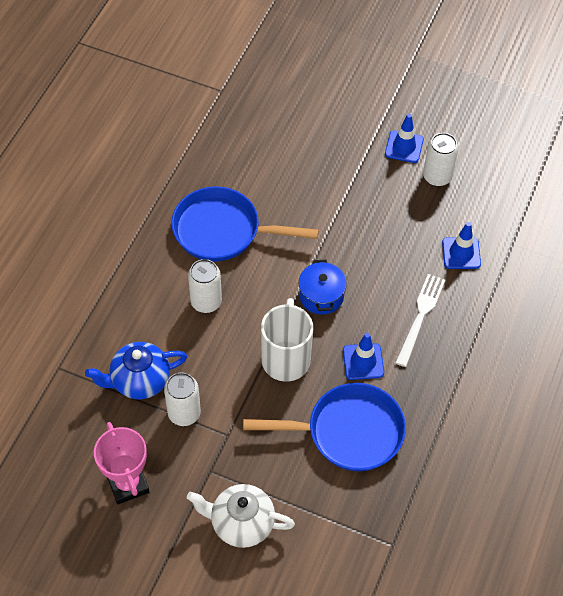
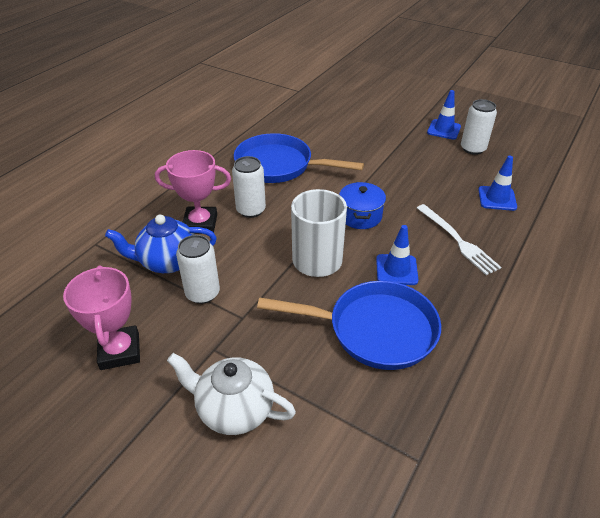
camera: 10 degrees right, 15 degrees down
(158, 328) = (200, 224): none -> pink trophy
(420, 317) = (457, 240): white fork -> white fork turned 120 degrees clockwise

